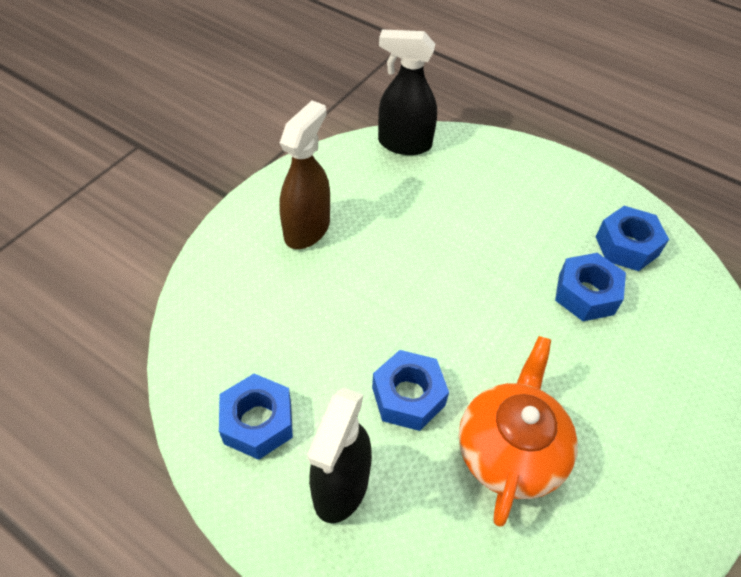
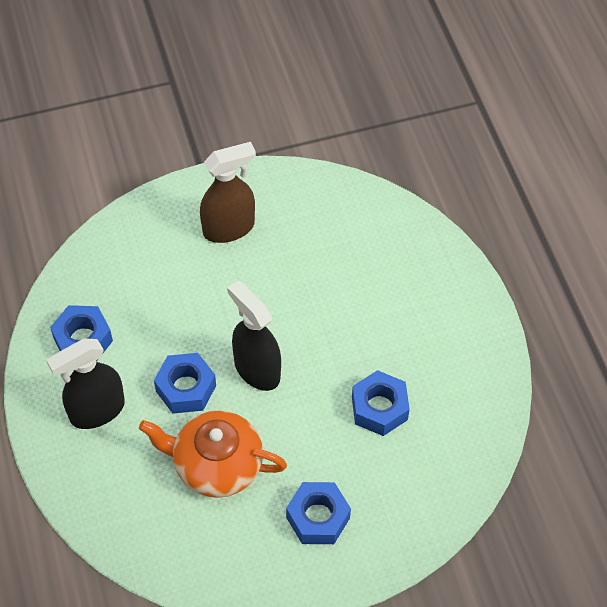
camera: 40 degrees right, 5 degrees up
(404, 144) = (369, 202): black spray bottle -> black spray bottle (256, 369)
(510, 449) = (216, 464): orange teapot -> orange teapot turned 135 degrees counterclockwise
(626, 246) = (454, 396): blue nut -> blue nut (318, 518)

